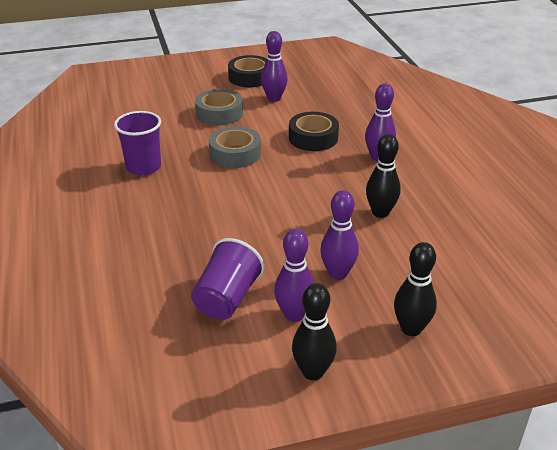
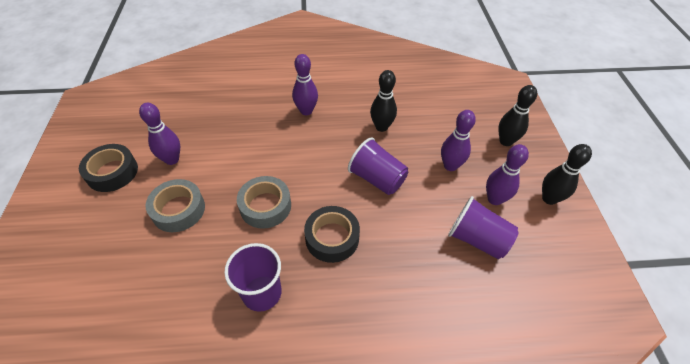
camera: 80 degrees left, 15 degrees up
(293, 217) = (377, 179): none -> purple cup
(313, 138) = (260, 144): black tape -> black tape (332, 238)

